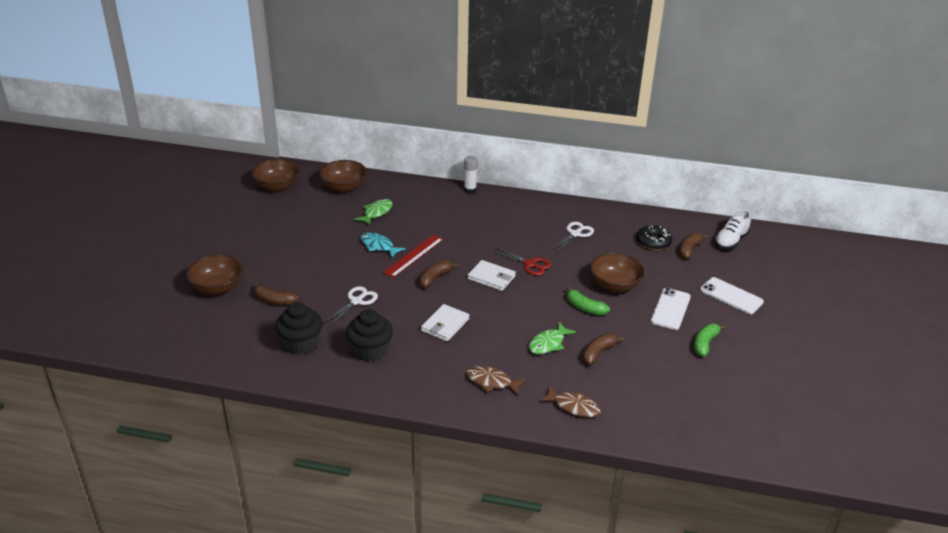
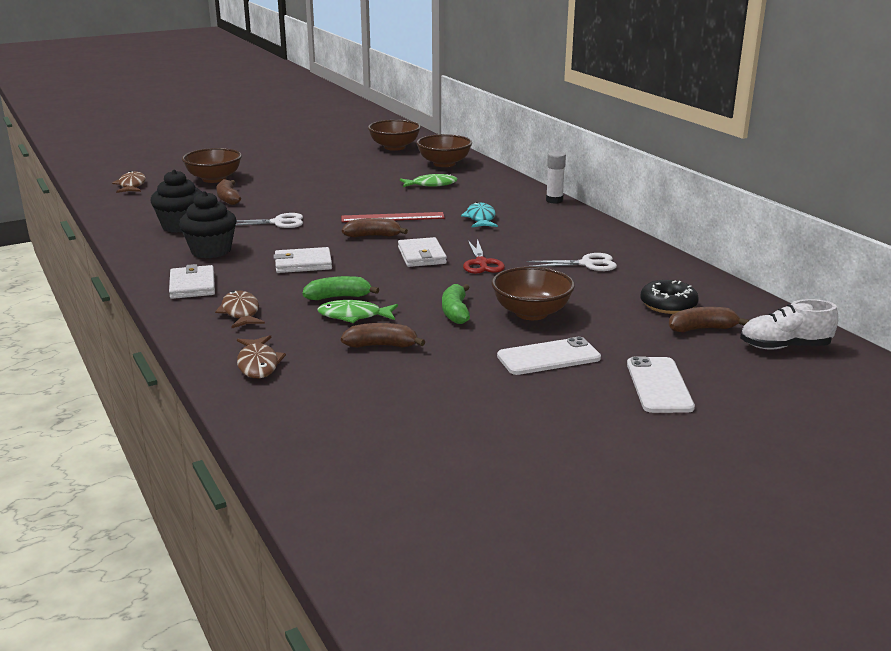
camera: 50 degrees right, 10 degrees down
(167, 330) = (132, 185): none -> brown fish
(378, 246) = (380, 202): turquoise fish -> turquoise fish (480, 218)
(423, 383) = (192, 285): none -> white wallet
(705, 344) = (516, 401): green banana -> green banana (338, 297)

